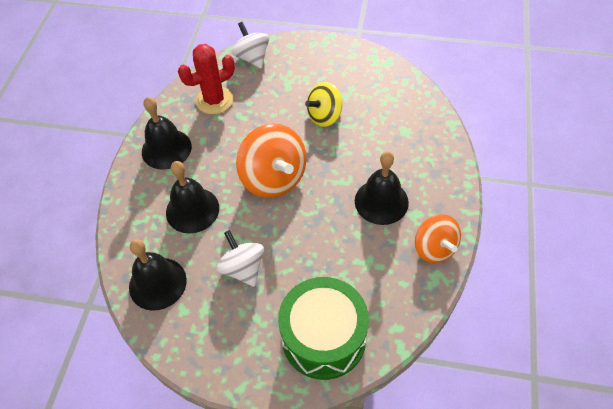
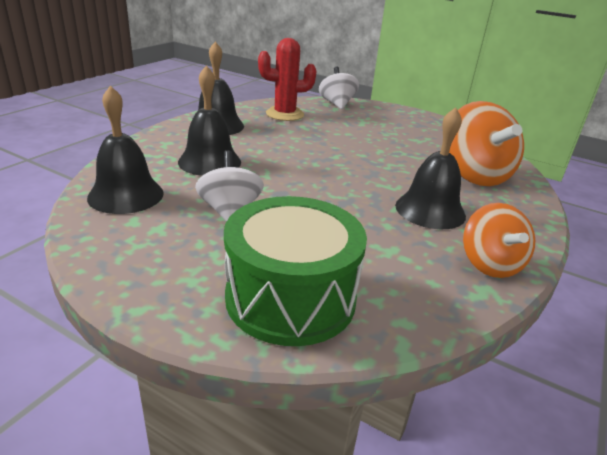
camera: 15 degrees right, 25 degrees down
(273, 178) = (311, 165): orange spinning top -> orange spinning top (474, 175)
(324, 116) = (390, 145): yellow spinning top -> none

